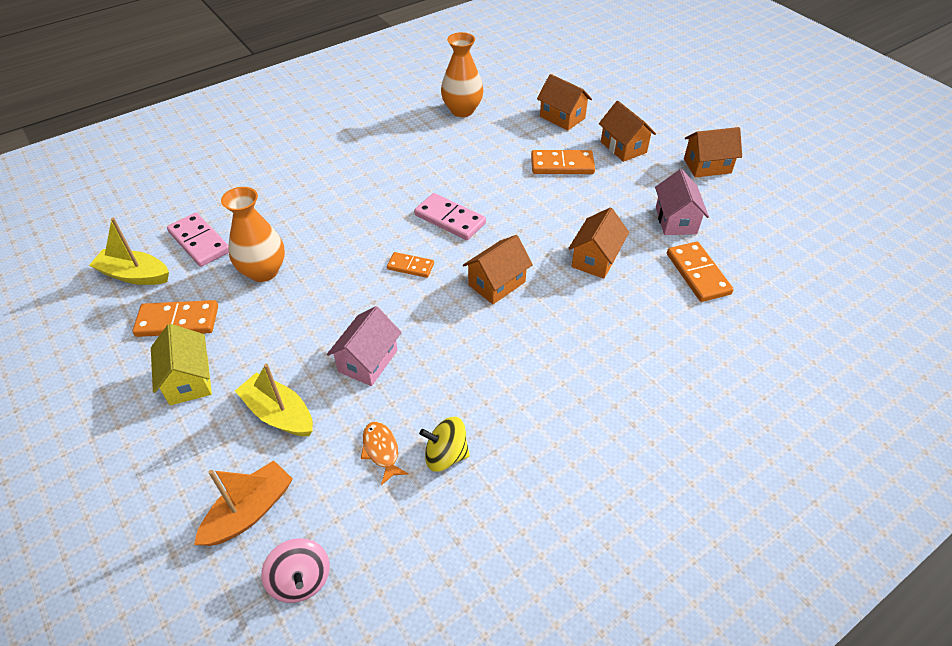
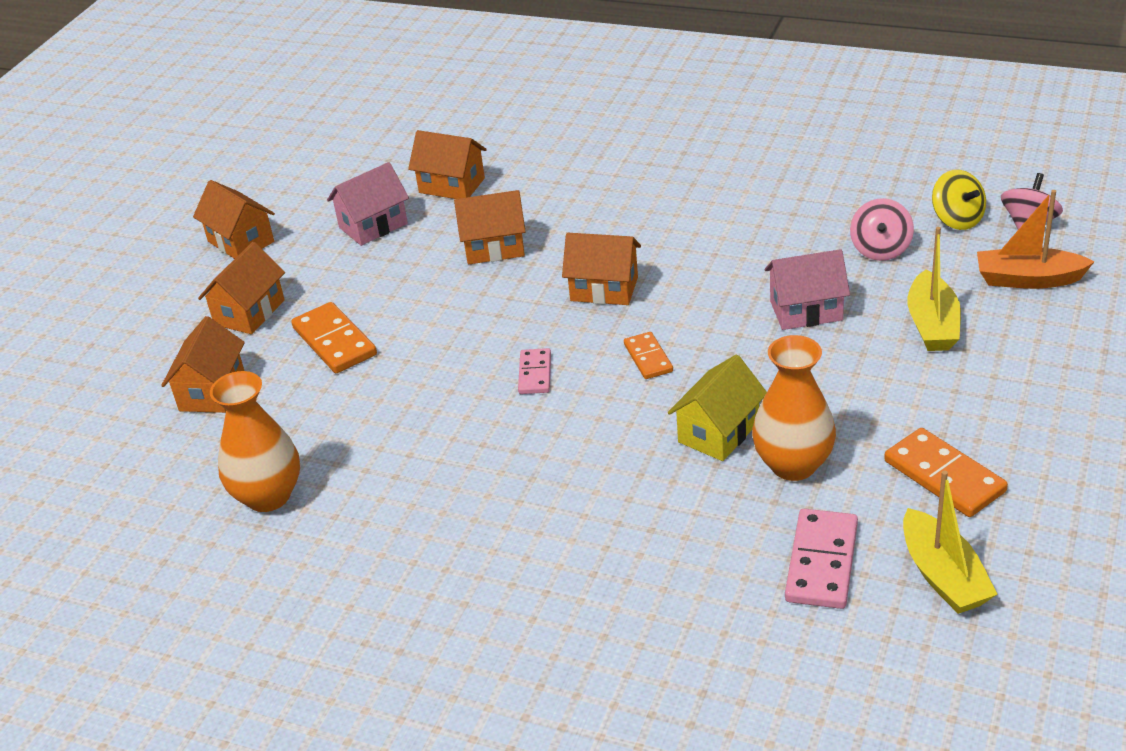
camera: 120 degrees left, 10 degrees down
(189, 380) = (987, 407): yellow house -> yellow house (718, 432)
(381, 451) = (880, 249): orange fish -> pink spinning top
(446, 455) = (837, 217): yellow spinning top -> yellow spinning top (957, 219)
(450, 219) = (535, 374): pink domino -> pink domino, size x0.61
(697, 274) = (452, 185): orange domino -> orange house

